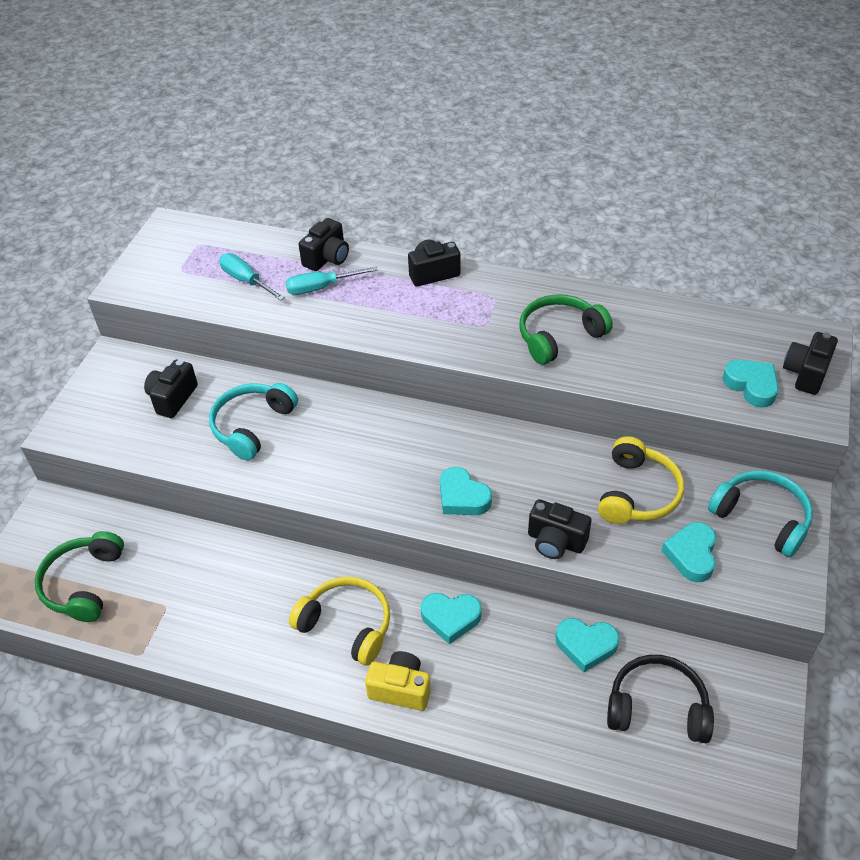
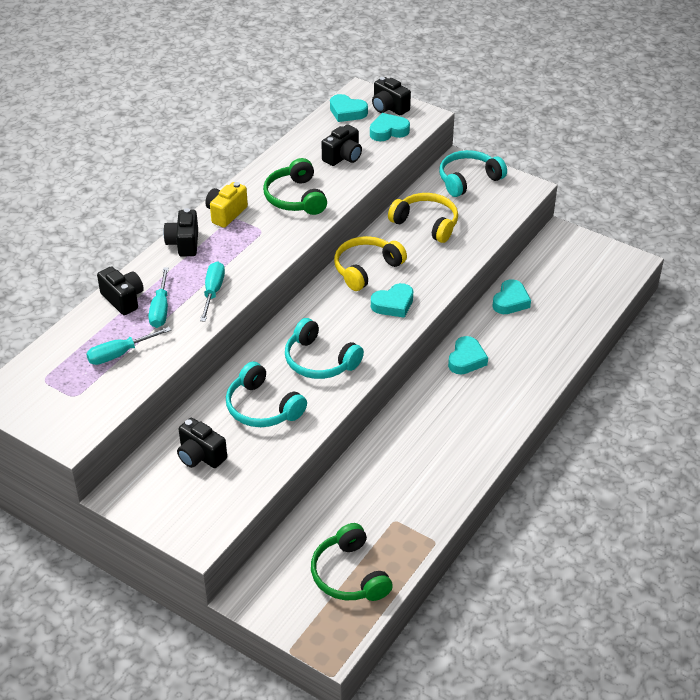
camera: 75 degrees left, 5 degrees down
(83, 583) = (349, 575): green headphones -> green headphones turned 45 degrees clockwise
(339, 453) = (319, 361): none -> turquoise headphones
(347, 625) = (452, 415): yellow headphones -> yellow headphones (366, 269)
(362, 317) = (213, 292): none -> turquoise screwdriver
(400, 689) = (515, 396): yellow camera -> yellow camera (226, 213)
(555, 541) = (451, 270): black camera -> black camera (343, 157)
(657, 707) = (564, 283): black headphones -> none
(691, 555) = (485, 216): turquoise heart -> turquoise heart (347, 112)

